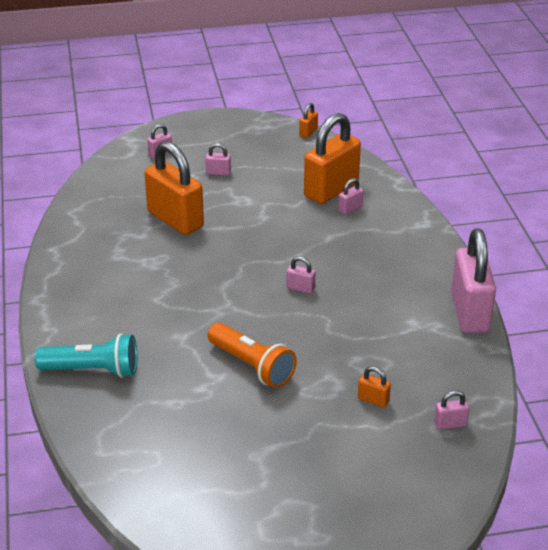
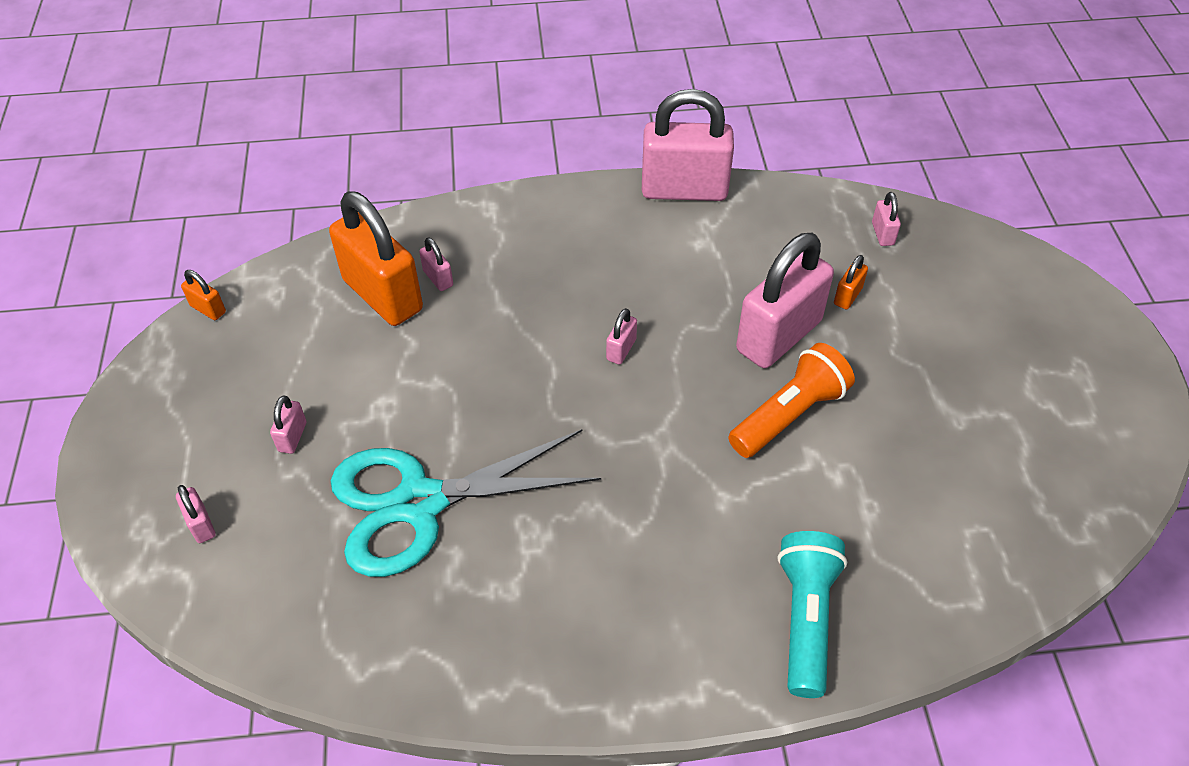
camera: 85 degrees left, 15 degrees up
(175, 219) = (420, 502): orange padlock -> turquoise scissors
(325, 362) = (779, 336): none -> pink padlock

